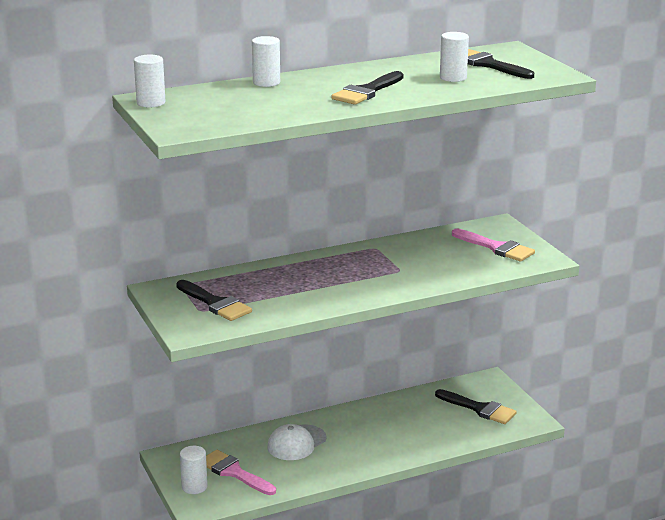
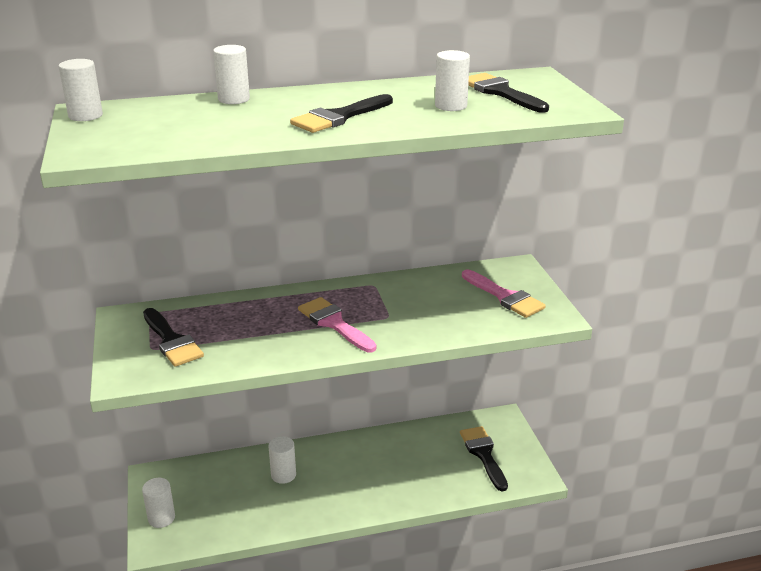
camera: 10 degrees right, 5 degrees up
(234, 472) = (208, 504): pink brush -> pink brush (334, 323)
(296, 443) = (283, 475): white cap -> white cylinder
(479, 409) = (483, 454): black brush -> black brush turned 150 degrees counterclockwise

